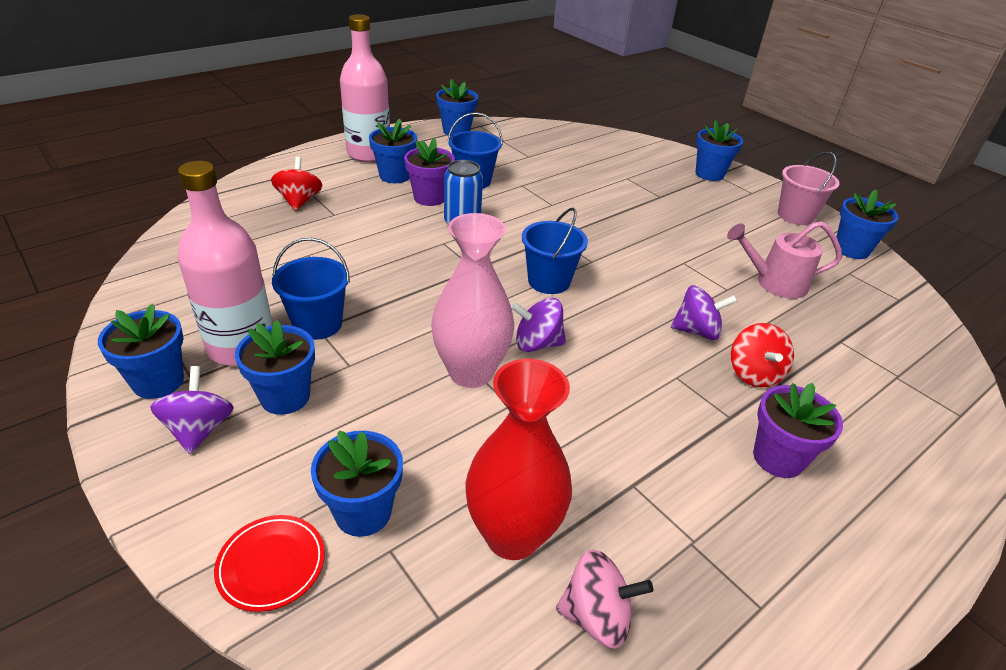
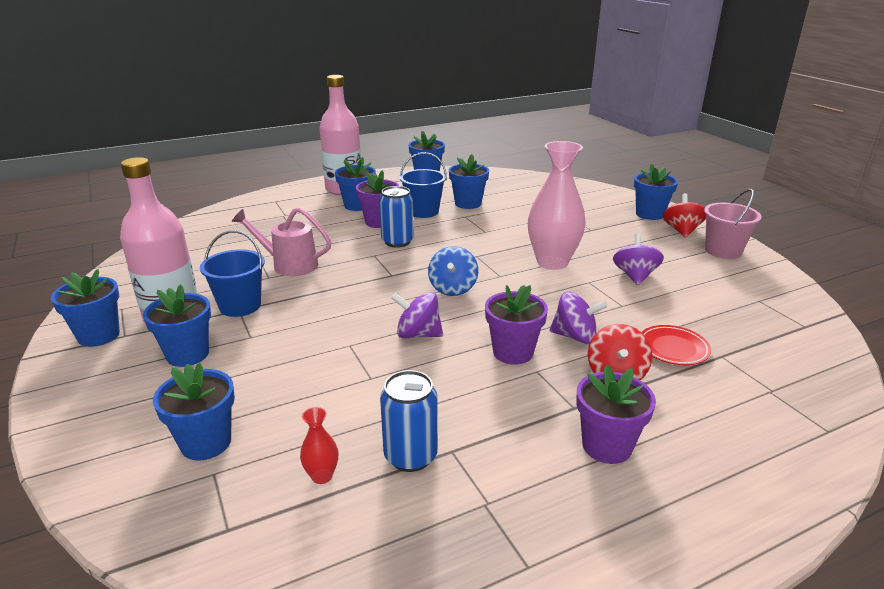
camera: 15 degrees right, 10 degrees down
(199, 429) = (111, 371): purple spinning top -> purple spinning top (635, 276)
(271, 564) = (115, 471): red plate -> red plate (673, 348)
(299, 201) = (270, 220): red spinning top -> red spinning top (682, 231)
(470, 372) = (348, 351): pink vase -> pink vase (552, 262)
(512, 535) = (322, 476): red vase -> red vase, size x0.41
(549, 281) = (453, 288): blue bucket -> blue spinning top
(594, 497) = (410, 456): none -> blue can
(596, 616) = (365, 549): pink spinning top -> none
(644, 357) = (513, 352): none -> purple flower pot
(774, 283) = (674, 303): pink watering can -> pink watering can (289, 265)
(851, 249) = (771, 281): blue flower pot -> blue flower pot (468, 203)

